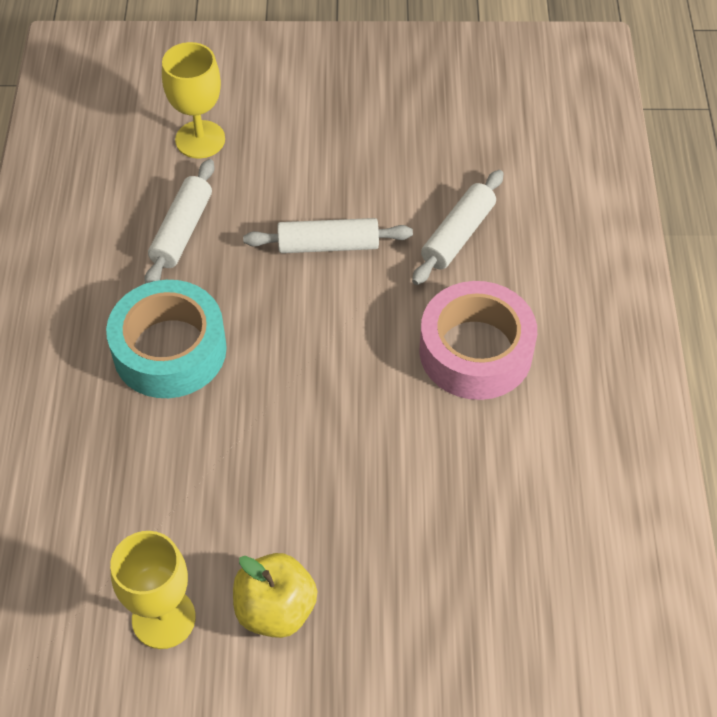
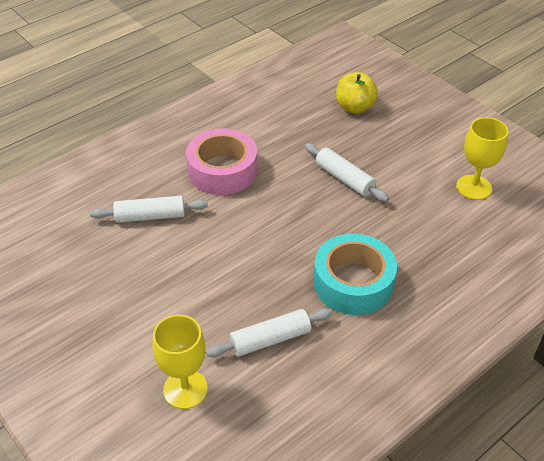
camera: 130 degrees left, 10 degrees down
(275, 609) = (424, 158): yellow apple -> yellow apple (354, 107)
(328, 245) = (211, 264): white rolling pin -> white rolling pin (344, 179)

